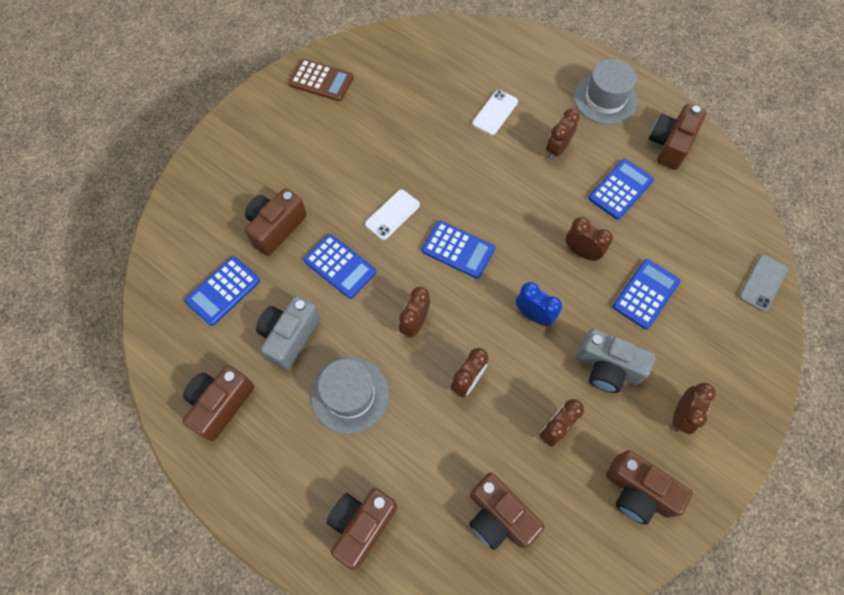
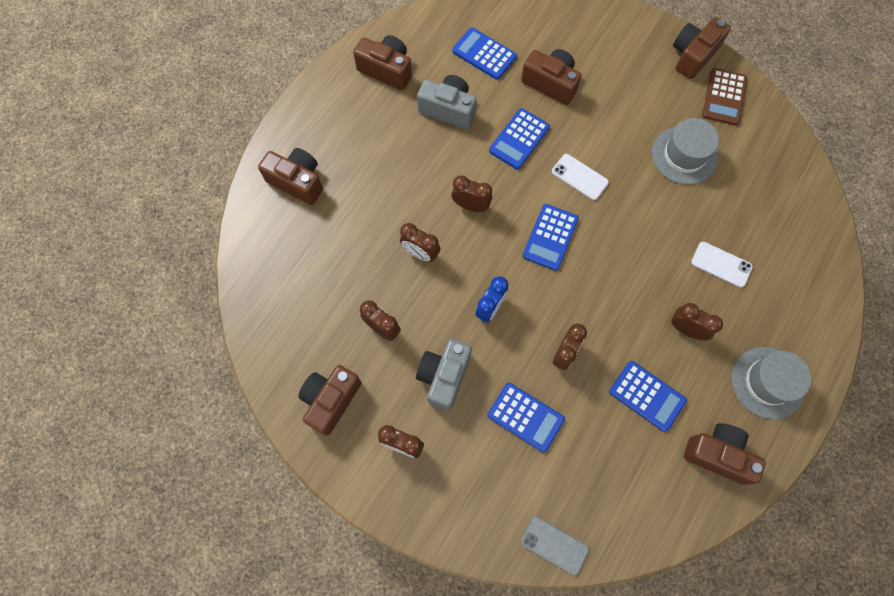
camera: 85 degrees right, 5 degrees up
(350, 394) = (401, 161): grey hat -> grey hat (684, 155)
(498, 516) = (306, 284): brown camera -> brown camera (693, 55)

